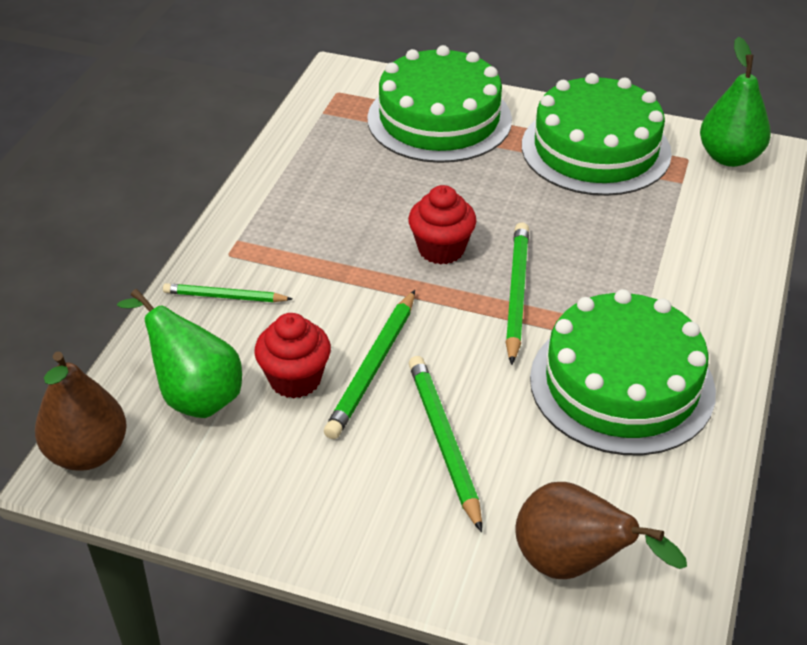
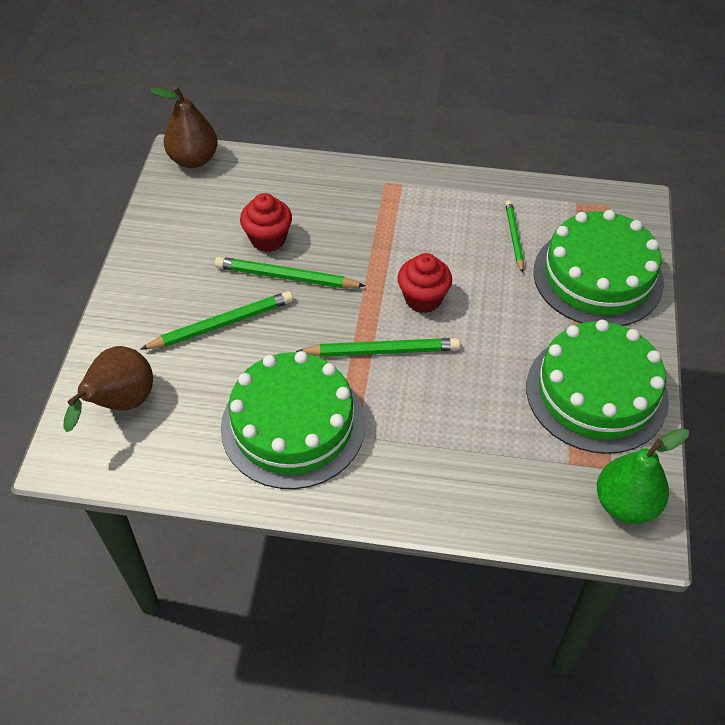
camera: 80 degrees right, 10 degrees up
(194, 395) = (246, 194): green pear -> none
(225, 297) = (341, 189): green pencil -> green pencil (514, 237)

